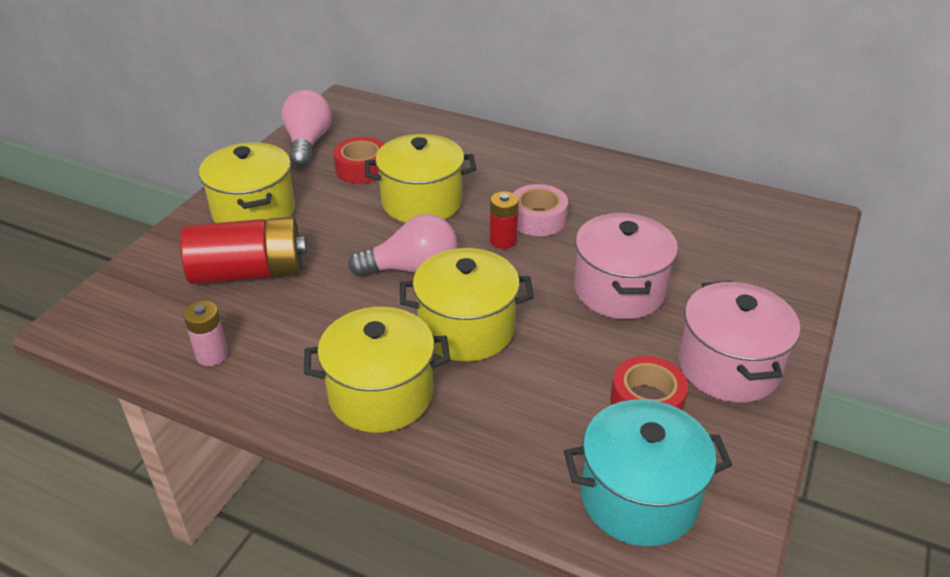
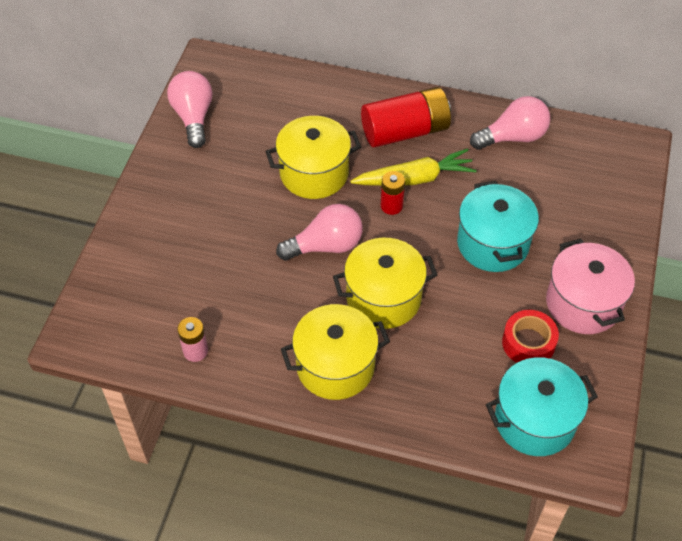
camera: 10 degrees left, 15 degrees up
(249, 272) = (194, 268): red battery -> red battery (405, 131)
(254, 212) = (174, 203): yellow pot -> none
(361, 169) = (251, 142): red tape -> none
(538, 219) = (415, 178): pink tape -> yellow carrot
(619, 290) = (493, 243): pink pot -> turquoise pot
(664, 194) = (513, 137): none -> pink light bulb

